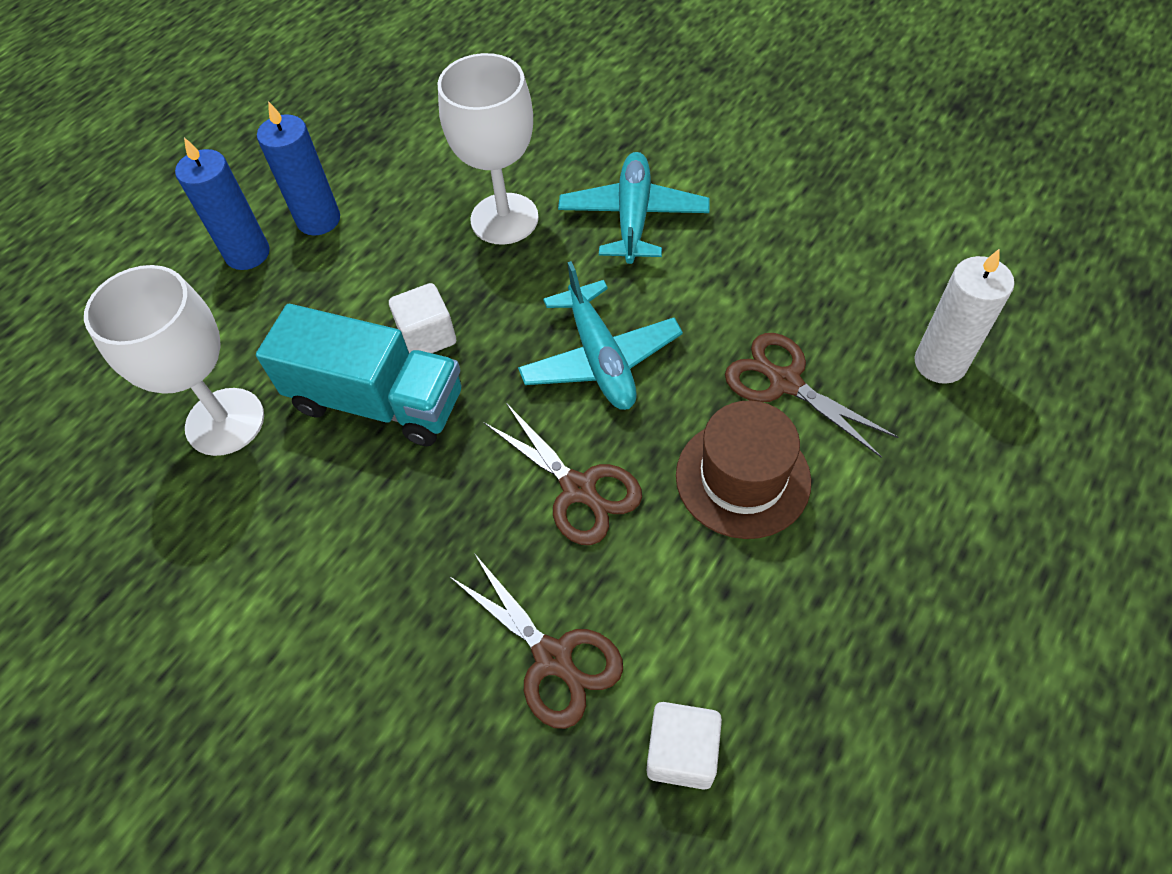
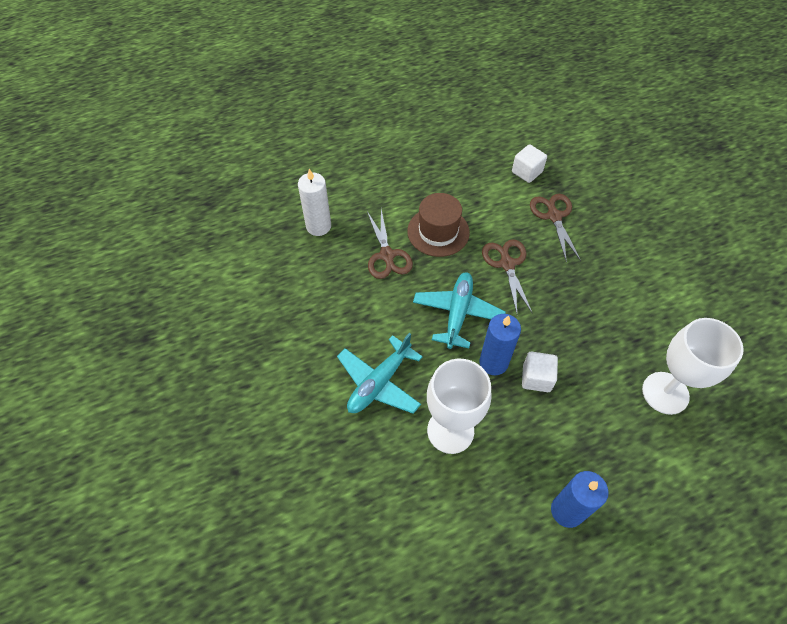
camera: 150 degrees left, 0 degrees up
(247, 253) = (624, 512): blue candle -> blue candle (493, 362)
(377, 401) = (579, 357): turquoise truck -> none

